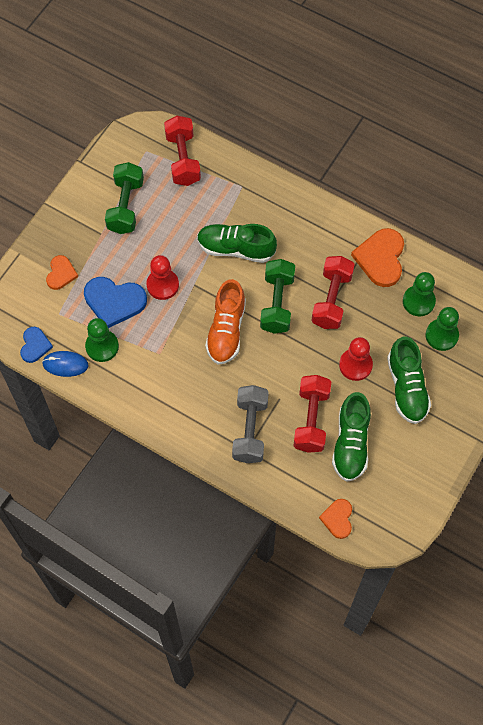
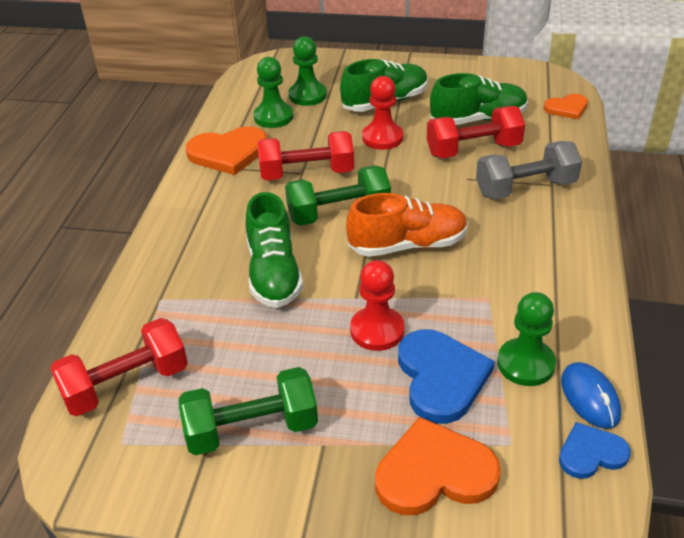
camera: 110 degrees left, 25 degrees down
(61, 273) = (434, 472): orange heart -> orange heart, size x1.71

